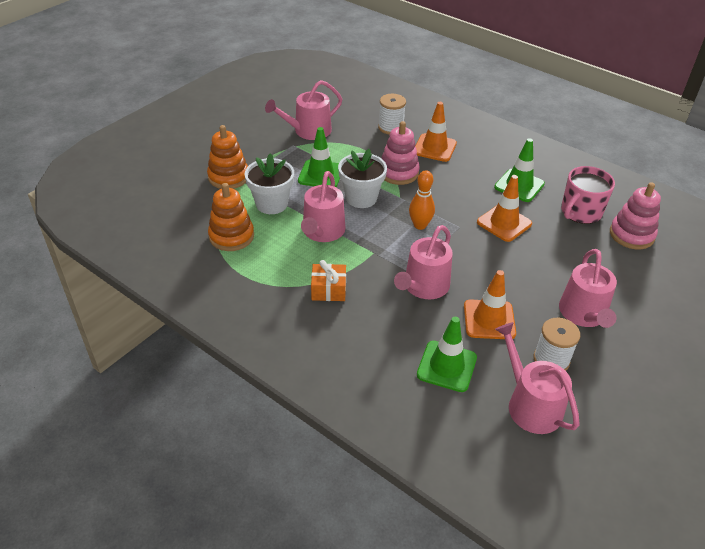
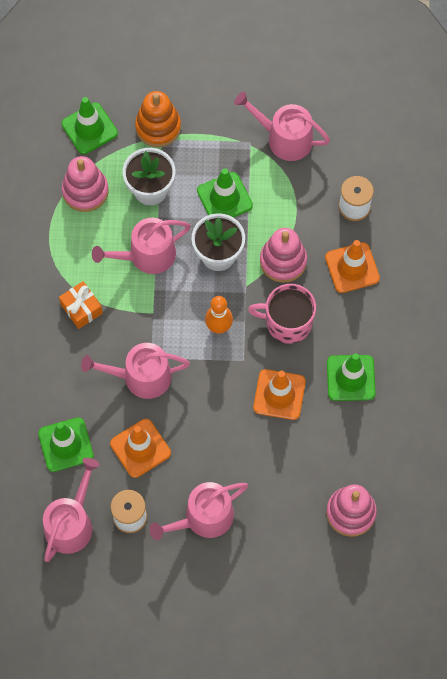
camera: 55 degrees right, 25 degrees up
(185, 209) = (89, 128): none -> green traffic cone
(231, 236) = (85, 191): orange stacking toy -> pink stacking toy
(580, 212) = (351, 452): pink mug -> pink mug (287, 322)

